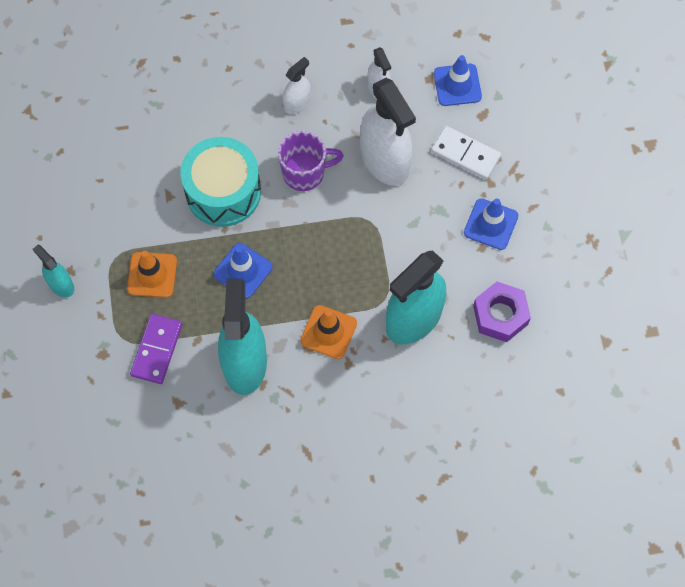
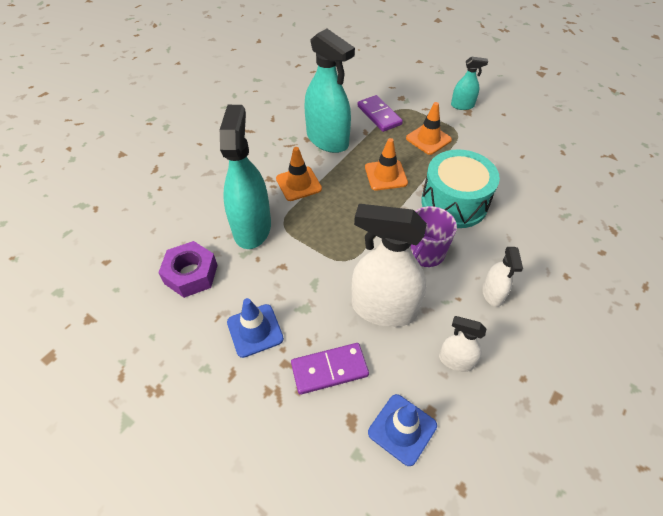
camera: 135 degrees right, 15 degrees down
(243, 270) = (386, 175): blue traffic cone -> orange traffic cone
(466, 154) = (329, 370): white domino -> purple domino

